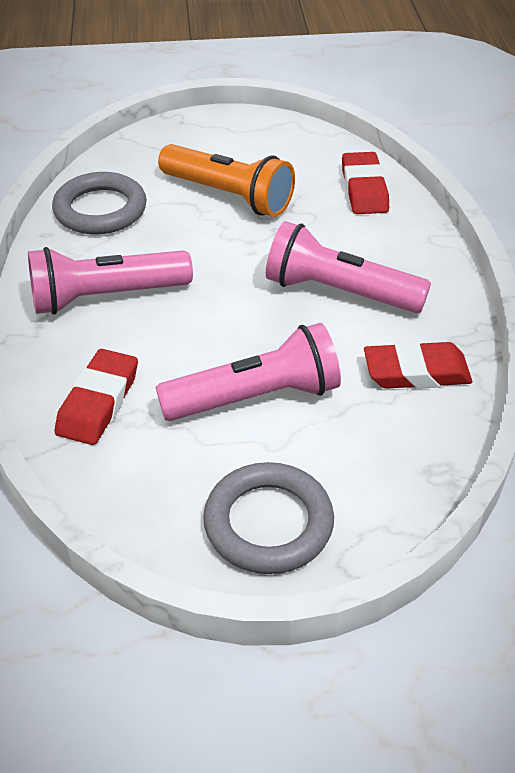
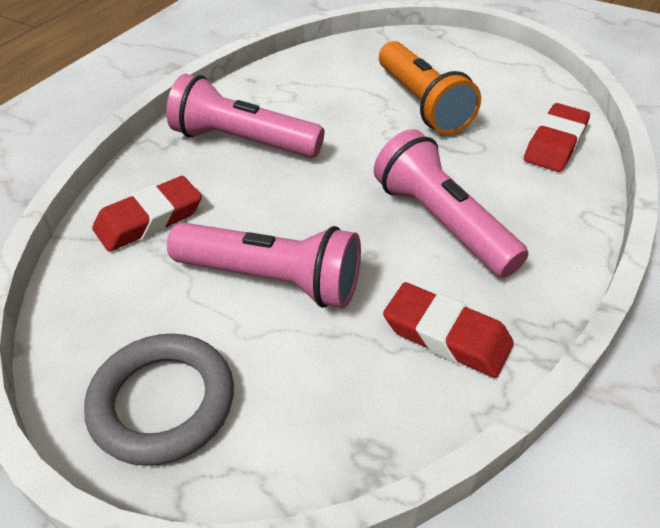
camera: 35 degrees right, 0 degrees up
(100, 210) = (308, 77): grey ring -> none

